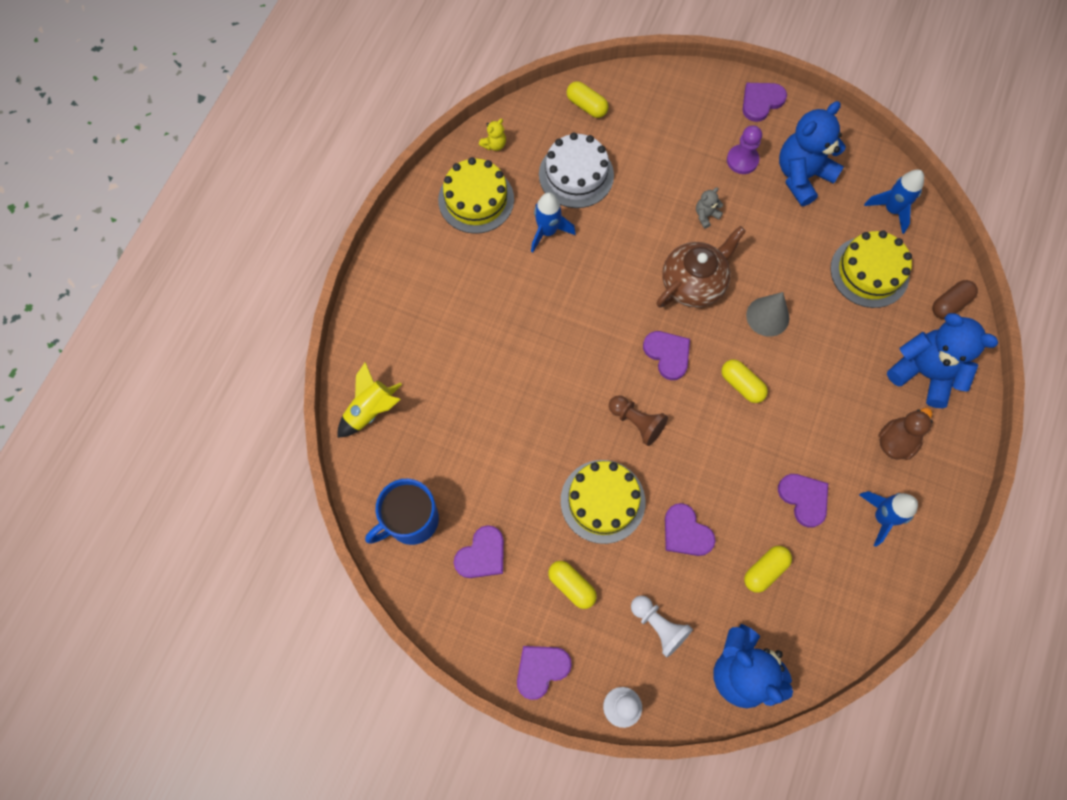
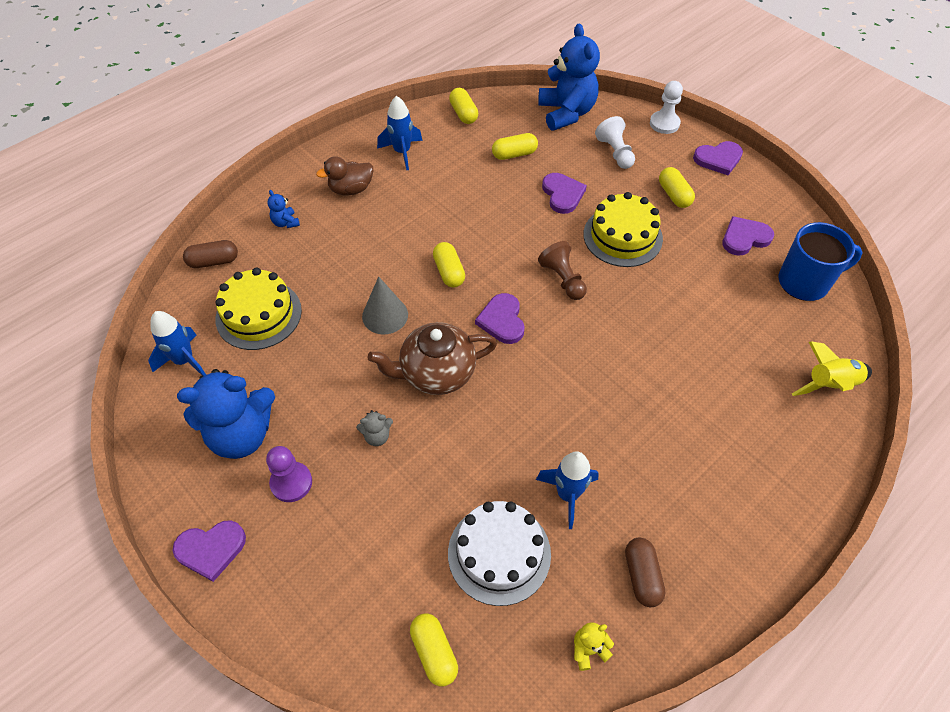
camera: 155 degrees left, 15 degrees down
(476, 199) = (642, 576): yellow cake -> brown capsule
(804, 499) = (453, 182): purple heart -> none
(856, 612) = (463, 113): none -> yellow capsule
(924, 373) = (285, 222): blue teddy bear -> blue teddy bear, size x0.42

